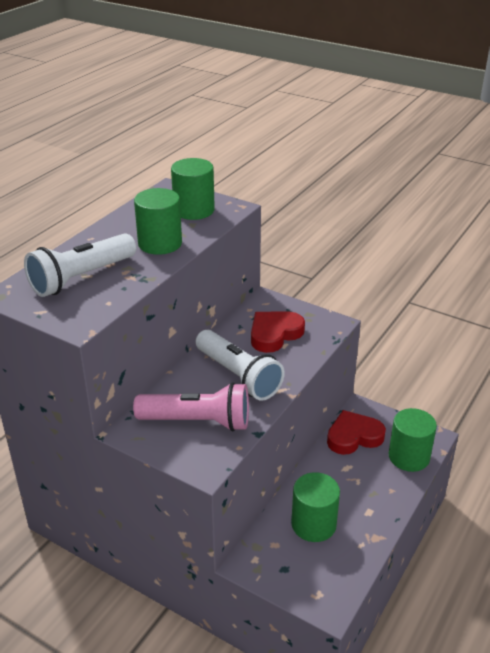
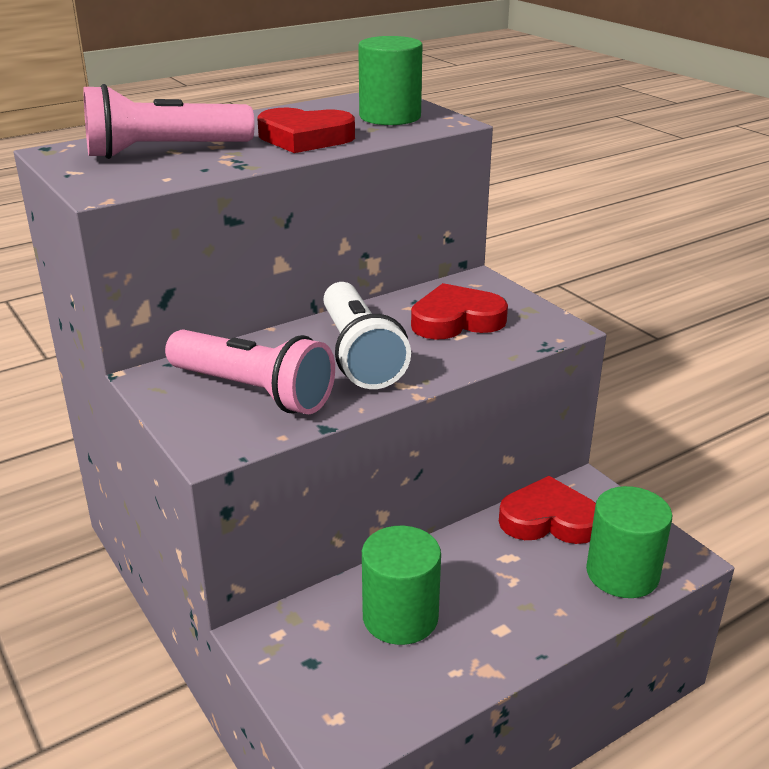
camera: 25 degrees right, 5 degrees down
(81, 278) = (164, 151): white flashlight -> pink flashlight
(160, 243) = (305, 138): green cylinder -> red heart

